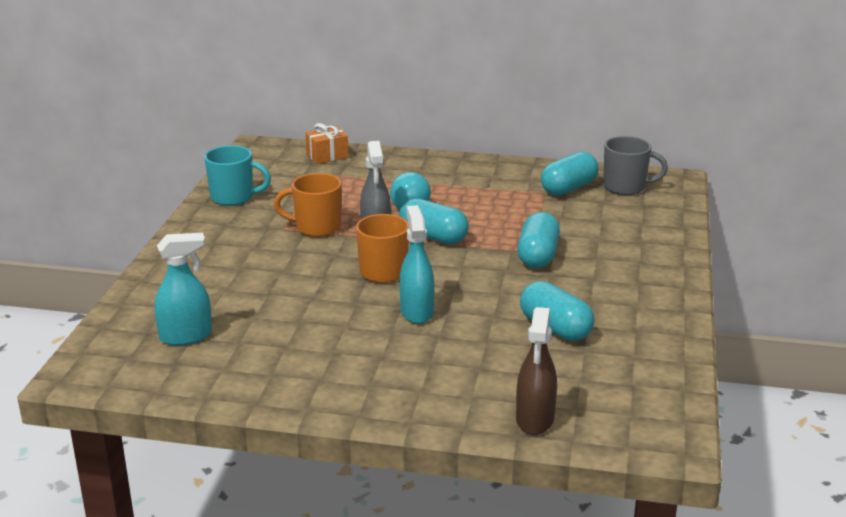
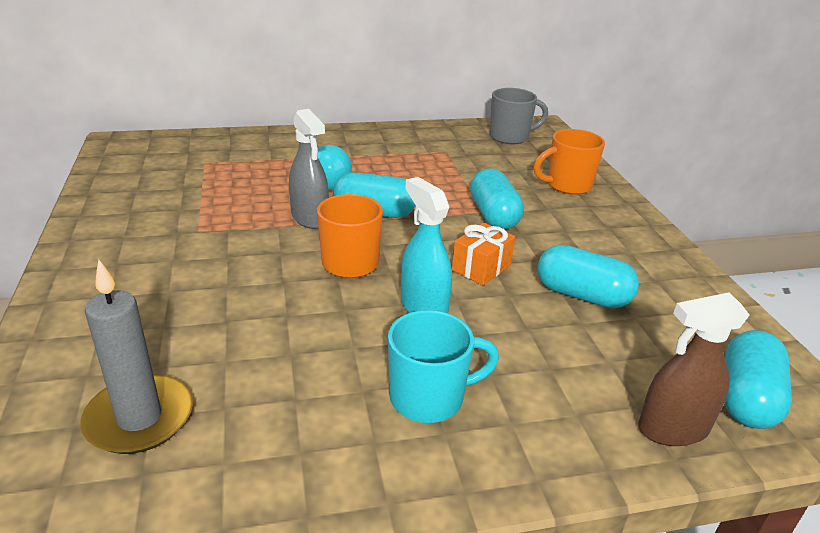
camera: 25 degrees left, 5 degrees up
(186, 336) = (139, 418): turquoise spray bottle -> grey candle
(233, 197) = (116, 202): turquoise mug -> turquoise mug (429, 398)
(316, 227) = (237, 222): orange mug -> orange mug (567, 185)
(327, 156) = (203, 143): orange gift -> orange gift (481, 267)
(535, 419) = (672, 429): brown spray bottle -> brown spray bottle turned 90 degrees clockwise
(568, 188) = (463, 144): turquoise capsule -> turquoise capsule (746, 398)

